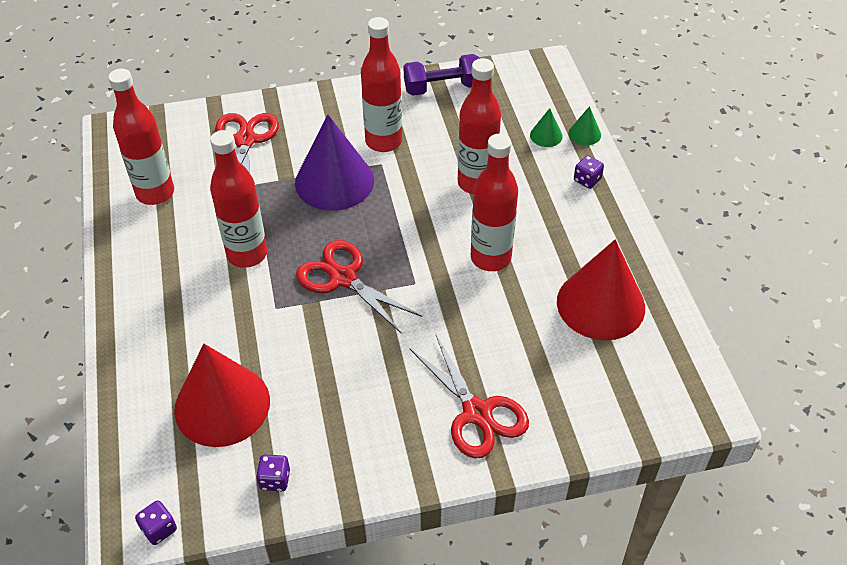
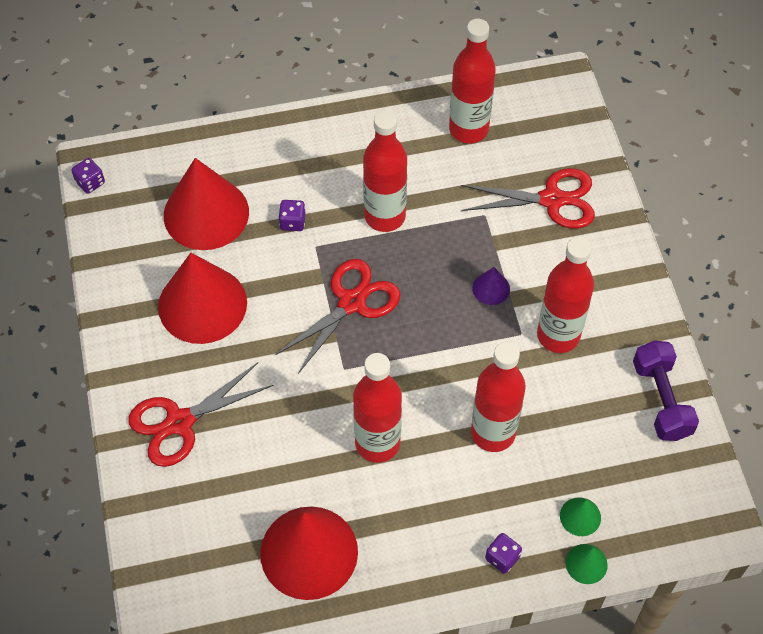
camera: 90 degrees right, 10 degrees up
(275, 480) = (126, 260): purple dice -> purple dice (292, 222)
(334, 181) = (491, 288): purple cone -> purple cone, size x0.43
(338, 401) = (202, 304): none -> red cone

